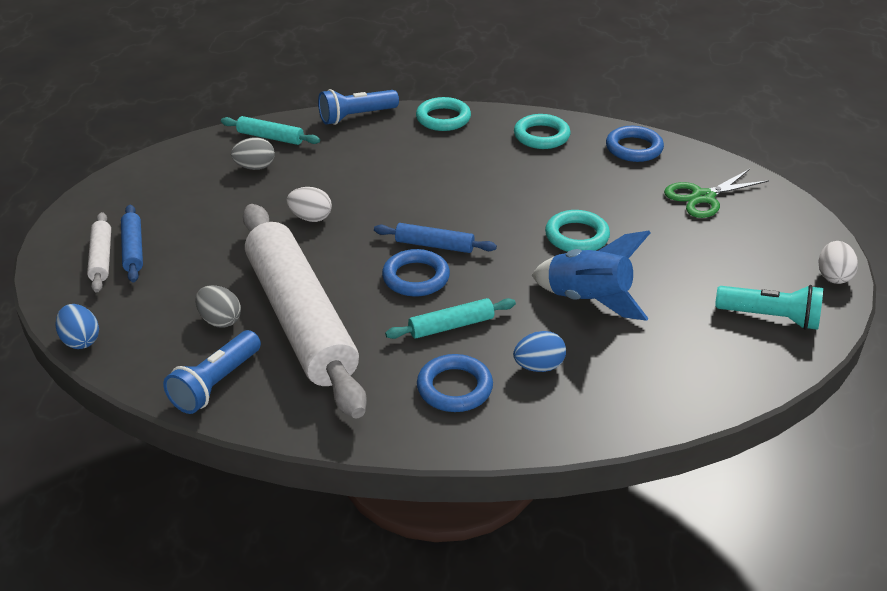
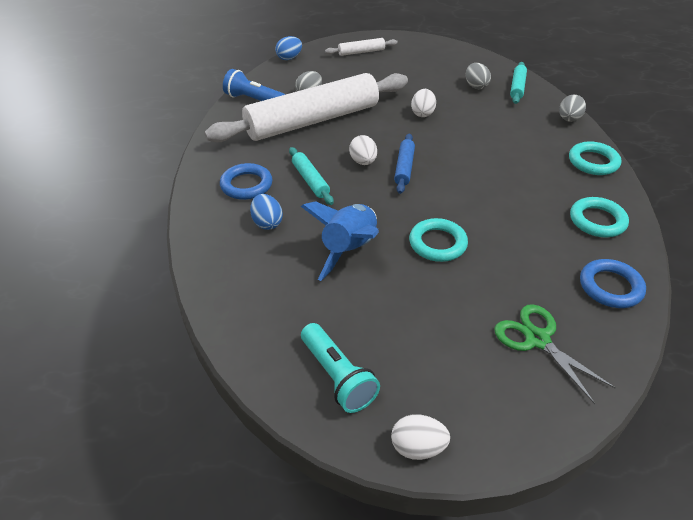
camera: 85 degrees right, 5 degrees up
(133, 249) = (372, 59): blue rolling pin -> none
(356, 116) = (568, 119): blue flashlight -> grey egg
(416, 277) = (363, 162): blue ring -> white egg
(770, 317) = (337, 376): turquoise flashlight -> turquoise flashlight turned 45 degrees counterclockwise

